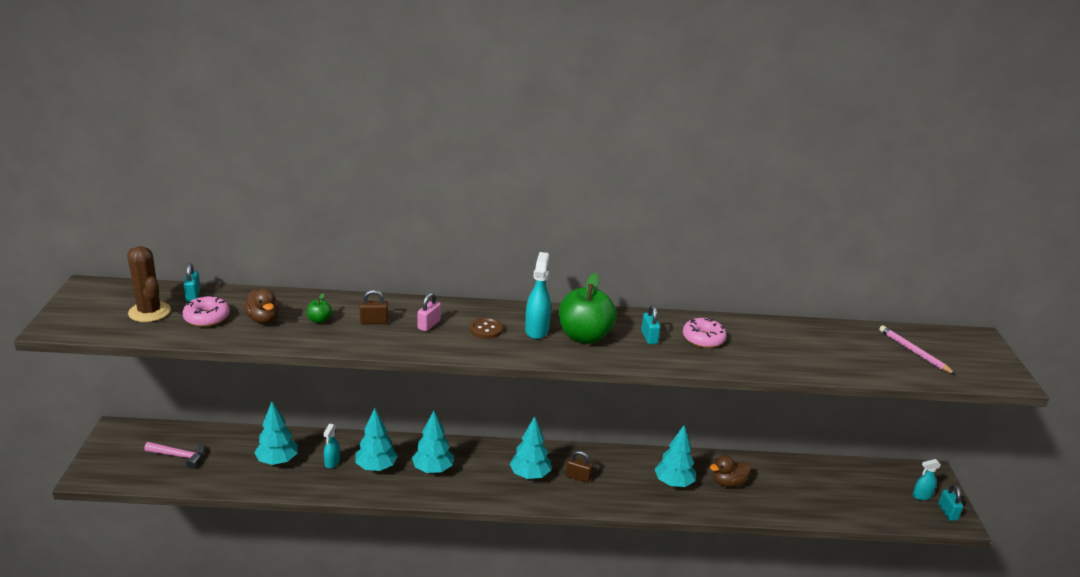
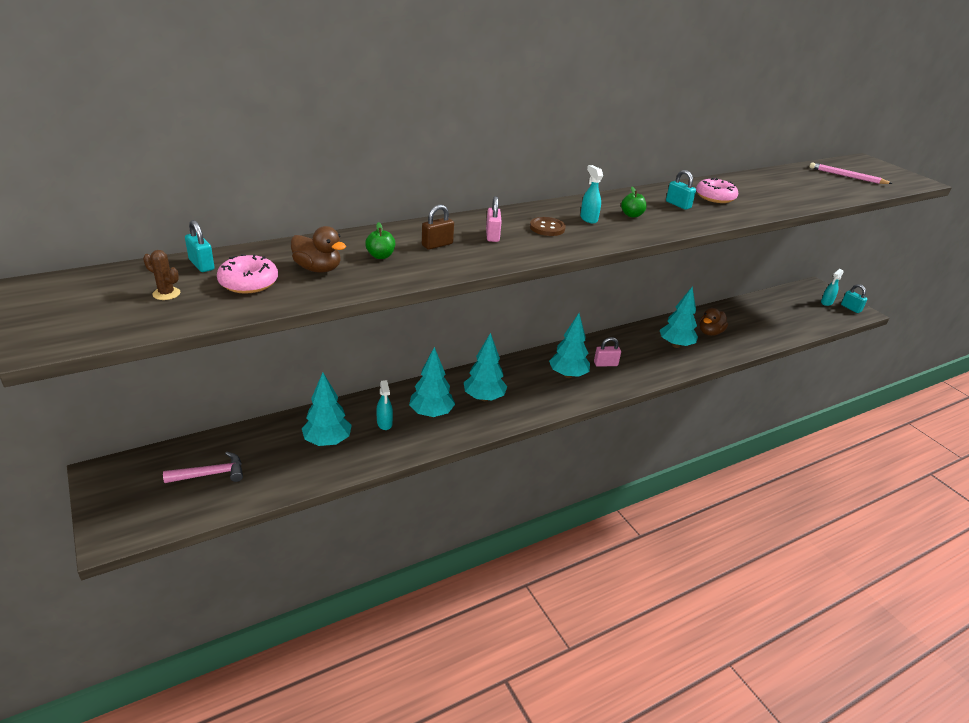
camera: 30 degrees left, 5 degrees up
(149, 312) = (166, 294): brown cactus -> brown cactus, size x0.48
(537, 330) = (588, 219): turquoise spray bottle -> turquoise spray bottle, size x0.63
(578, 477) = (605, 364): brown padlock -> pink padlock
(584, 336) = (631, 215): green apple -> green apple, size x0.43

